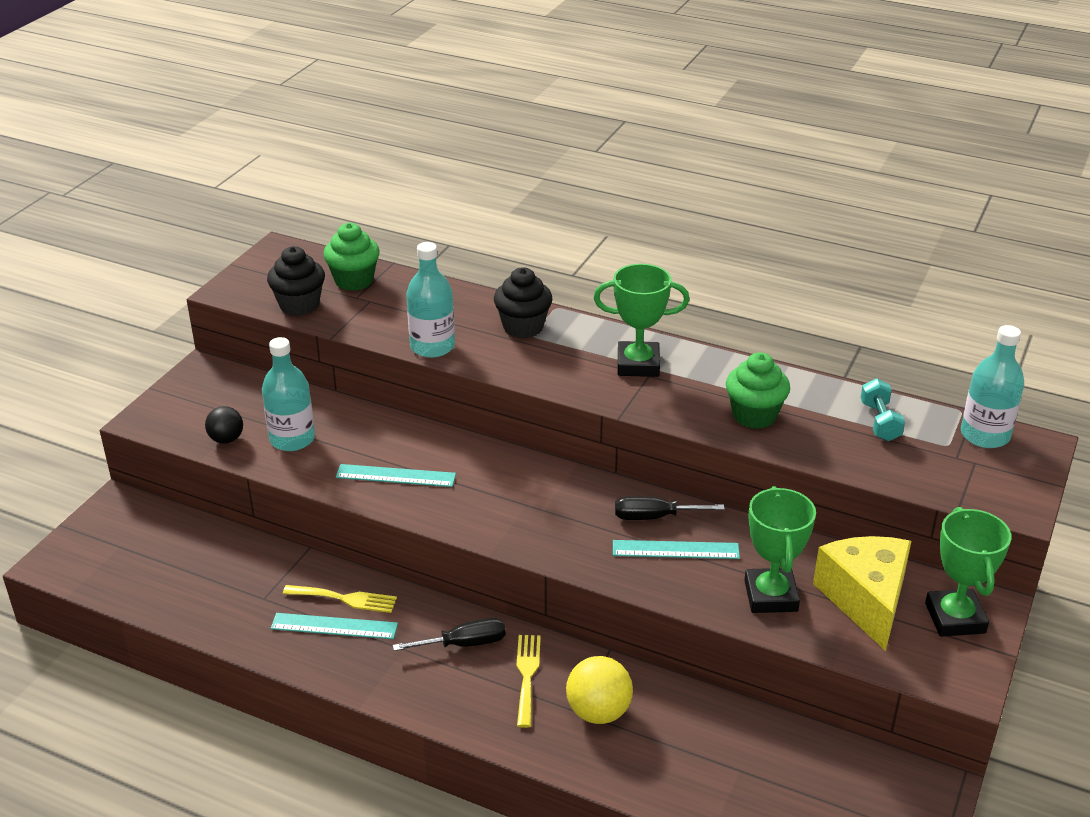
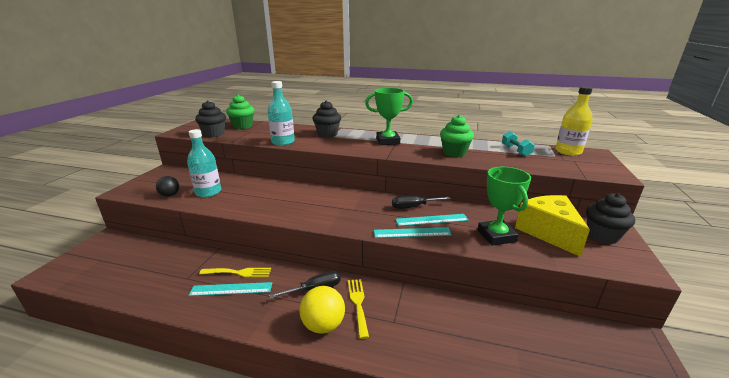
camera: 10 degrees left, 10 degrees down
(396, 476) = (267, 202): turquoise ruler -> turquoise ruler (412, 233)
(598, 712) = (410, 321): yellow ball -> yellow ball (323, 325)
(955, 618) = (602, 236): green trophy -> black cupcake
(985, 435) = (568, 151): turquoise bottle -> yellow bottle

